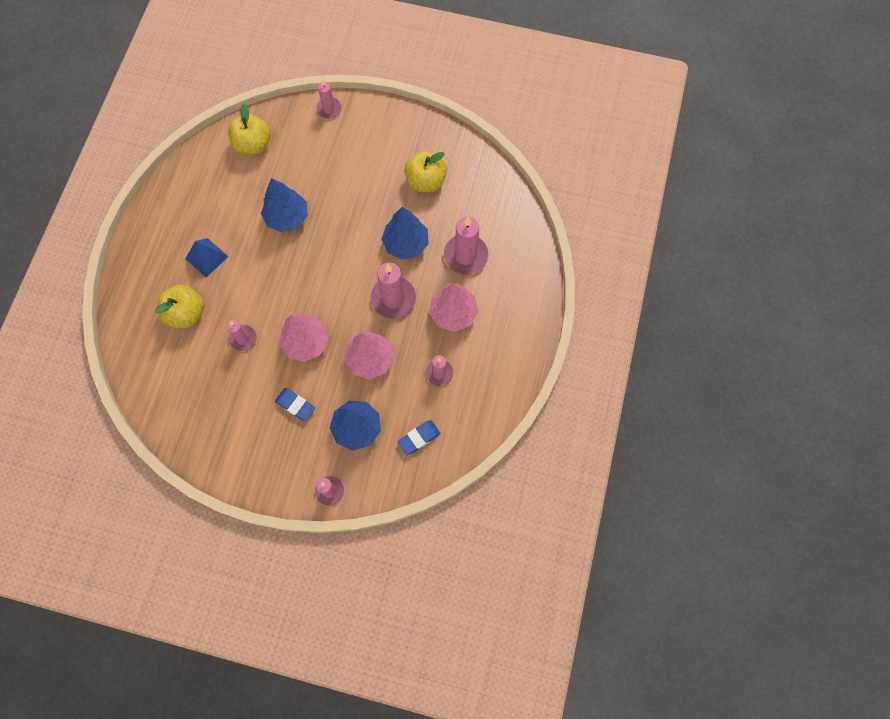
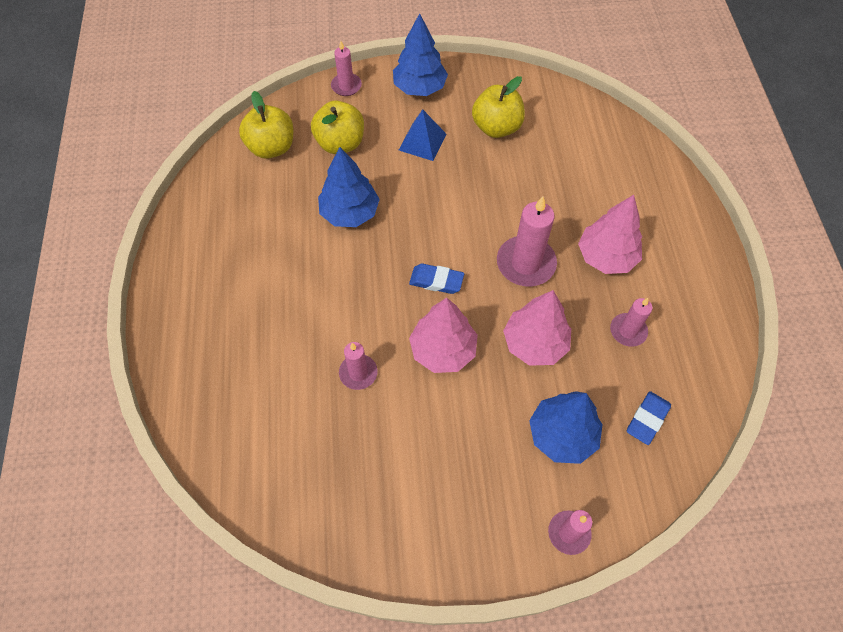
camera: 20 degrees left, 10 degrees down
(186, 313) = (267, 367): yellow apple -> yellow apple (340, 143)
(206, 257) = (266, 290): blue pyramid -> blue pyramid (422, 142)
(295, 405) = (467, 434): blue eraser -> blue eraser (436, 281)
(406, 243) = (508, 198): blue tree -> blue tree (419, 88)
(465, 255) = (585, 190): pink candle -> none

